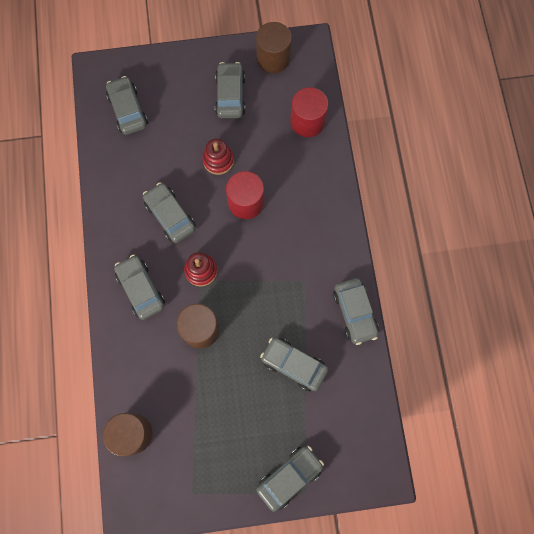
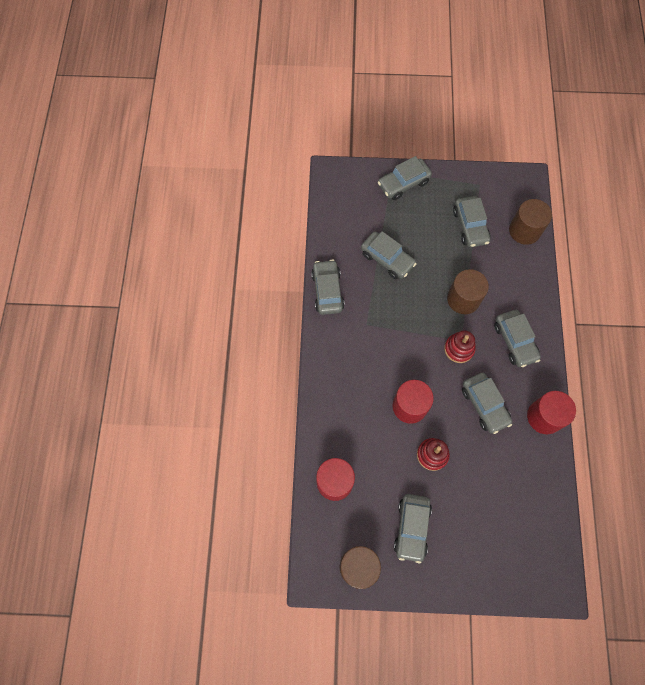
camera: 170 degrees left, 5 degrees down
(109, 214) = (544, 417): none -> red cylinder
(128, 110) = (524, 529): grey car -> grey car (470, 226)

